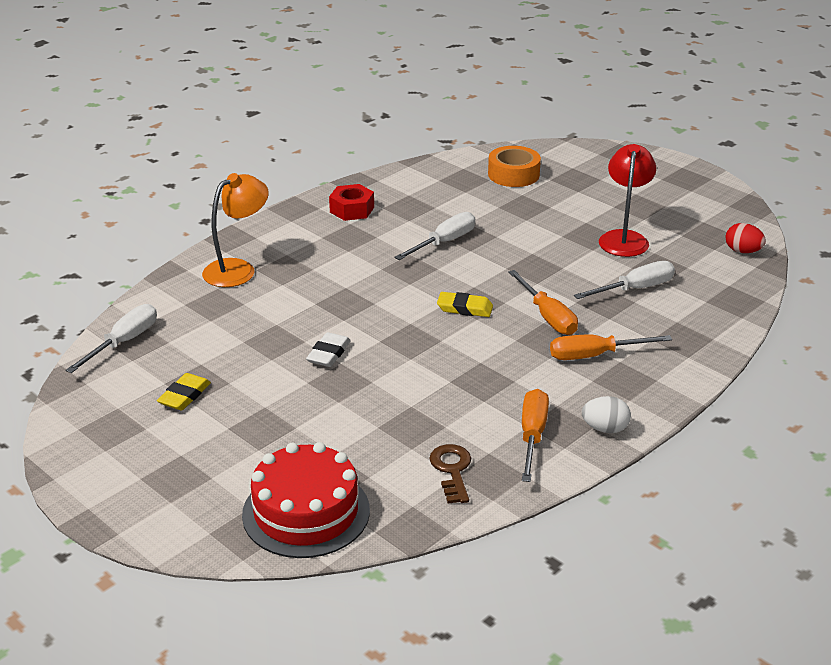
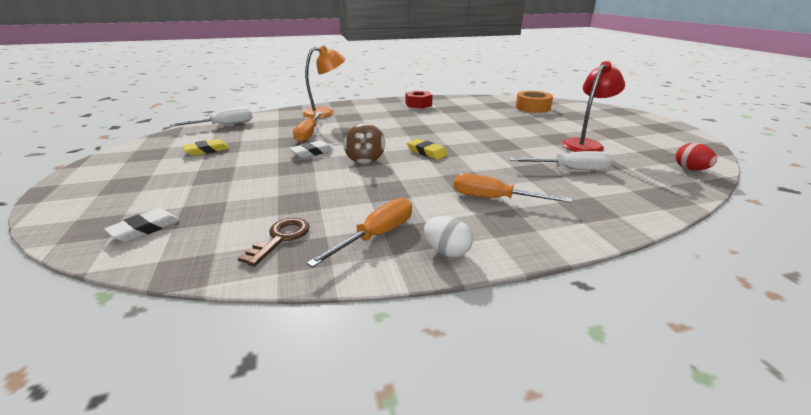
camera: 30 degrees right, 5 degrees down
(306, 512) = (145, 229): red cake -> white eraser
(406, 343) = (365, 159): none -> brown spinning top
(444, 242) = (453, 124): white screwdriver -> none
(548, 316) = (481, 169): orange screwdriver -> orange screwdriver (308, 134)

